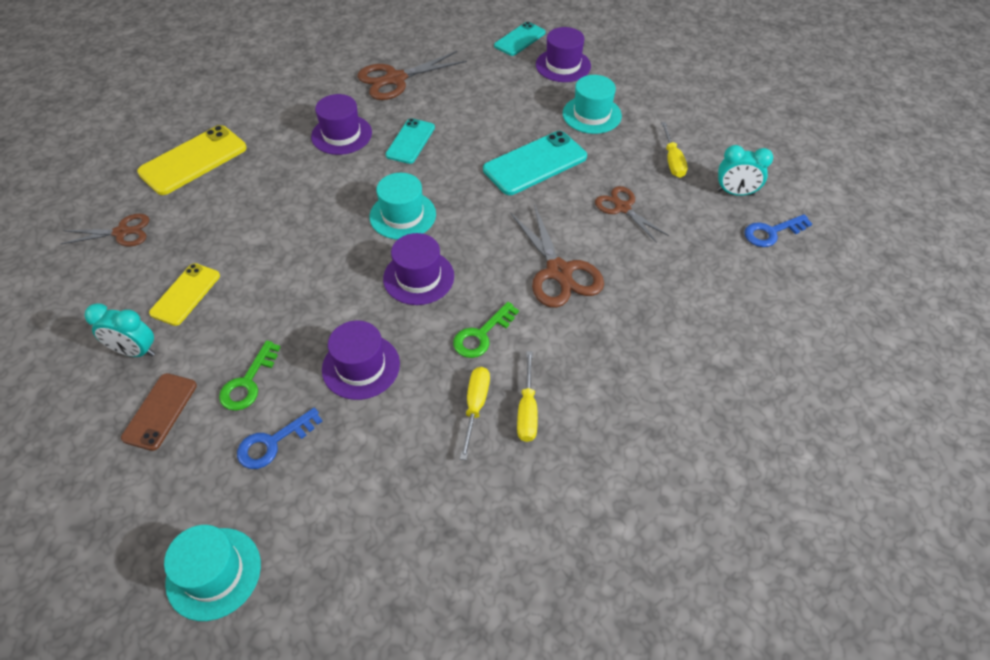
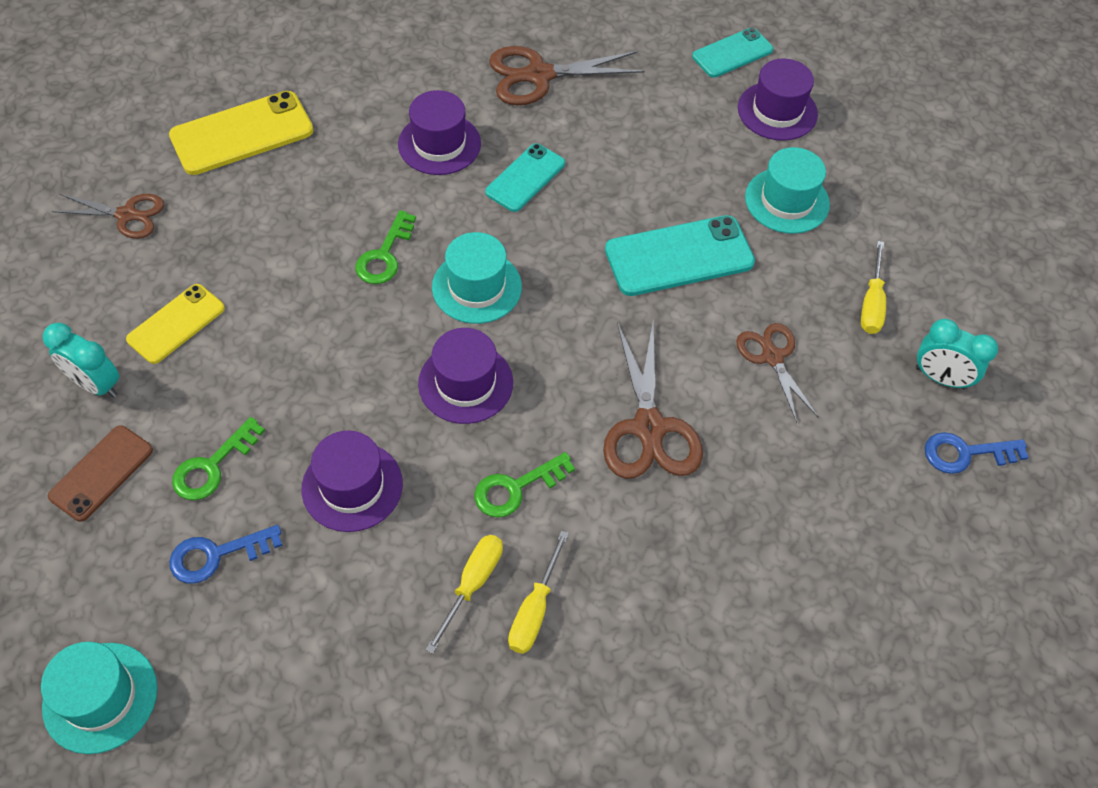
camera: 15 degrees right, 5 degrees up
(328, 212) = (384, 255): none -> green key

